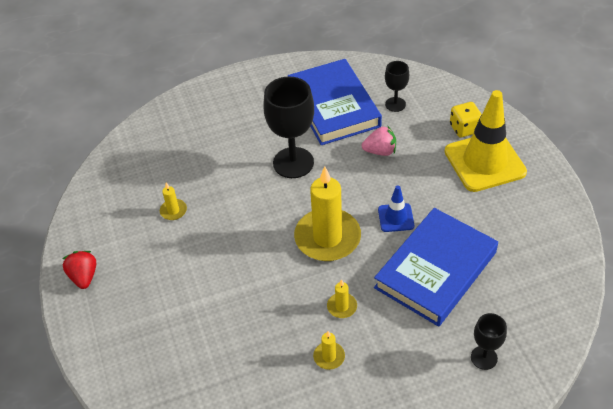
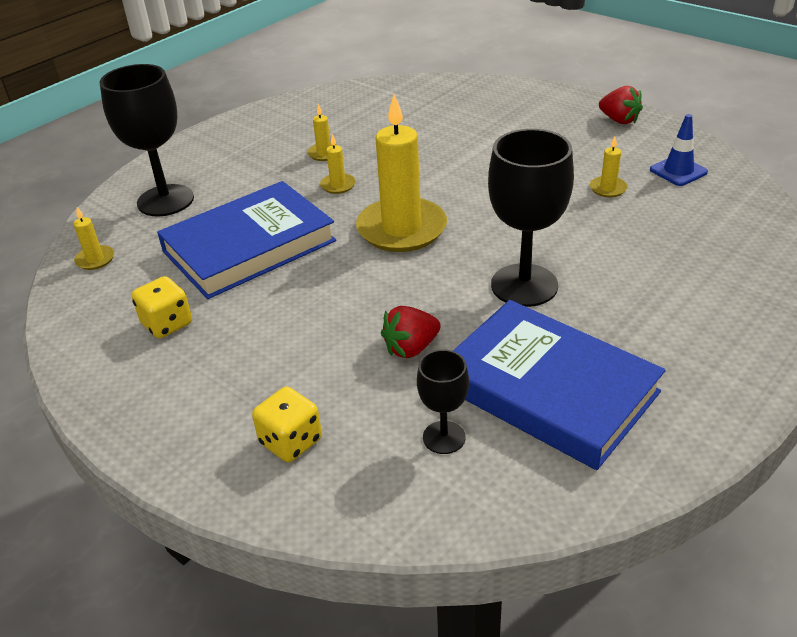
camera: 150 degrees right, 10 degrees down
(380, 151) = (411, 348): pink strawberry -> red strawberry
(396, 218) = (330, 277): blue traffic cone -> blue traffic cone (678, 171)
(436, 270) = (249, 246): blue book -> blue book turned 45 degrees clockwise
(484, 162) = (232, 397): yellow traffic cone -> none
(484, 357) = (165, 200): black goblet -> black goblet, size x1.89
(509, 225) = (167, 324): none -> yellow dice
(550, 309) = (95, 259): none -> yellow candle

